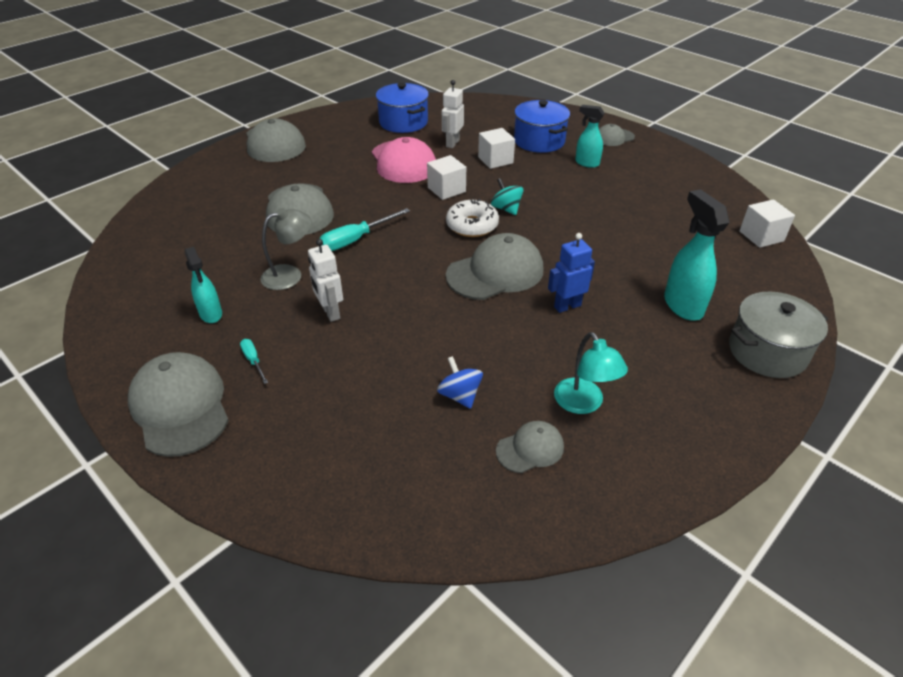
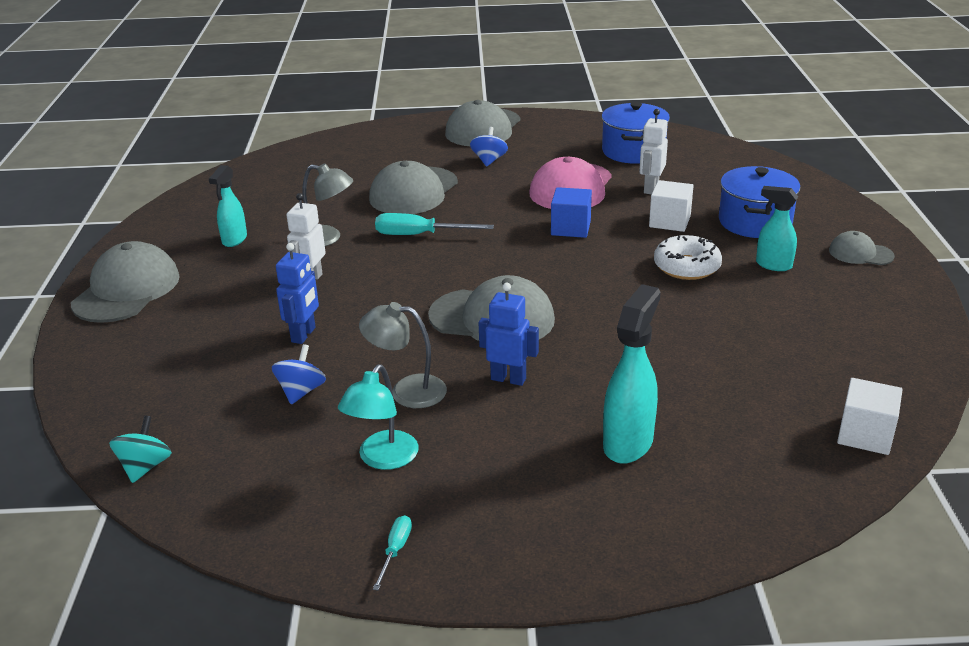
camera: 45 degrees right, 10 degrees down
(253, 361) = (210, 285): turquoise screwdriver -> turquoise screwdriver (395, 551)
(317, 165) = (489, 160): none -> blue spinning top
(393, 355) = (304, 335): none -> blue robot
(446, 189) = (570, 228): white cube -> blue cube
(452, 143) = (650, 188): white robot -> white robot turned 45 degrees counterclockwise
(472, 225) = (540, 269): white donut -> white donut (686, 267)
(506, 209) = (600, 270): turquoise spinning top -> turquoise spinning top (145, 467)
(524, 350) = (407, 391): none -> grey lamp
(530, 449) = (285, 460): grey cap -> none
(586, 163) = (773, 265): turquoise spray bottle -> turquoise spray bottle turned 45 degrees counterclockwise
(767, 352) = (643, 535): grey pot -> none

